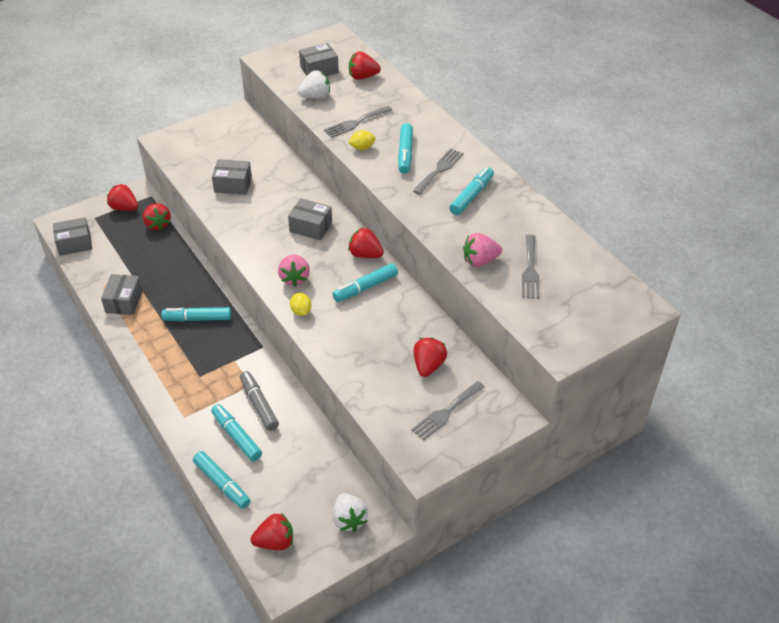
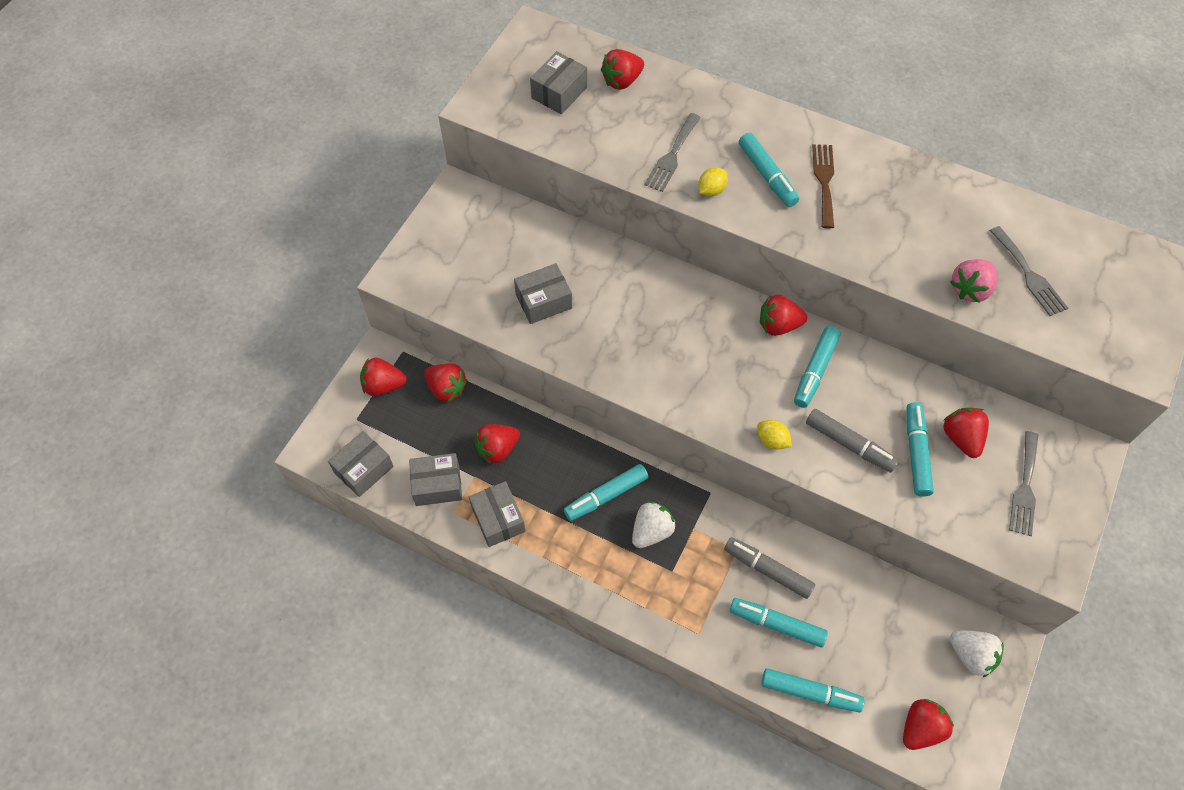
camera: 30 degrees left, 15 degrees up
(157, 267) = (497, 449): none -> red strawberry
(294, 278) = (727, 399): pink strawberry -> none
(311, 227) = (686, 317): grey box -> grey box (437, 485)
(315, 96) = (590, 137): white strawberry -> white strawberry (651, 531)
(349, 335) = (849, 444): none -> grey marker
(439, 170) = (824, 181): grey fork -> brown fork
(471, 196) = (888, 202): turquoise marker -> turquoise marker (916, 453)

